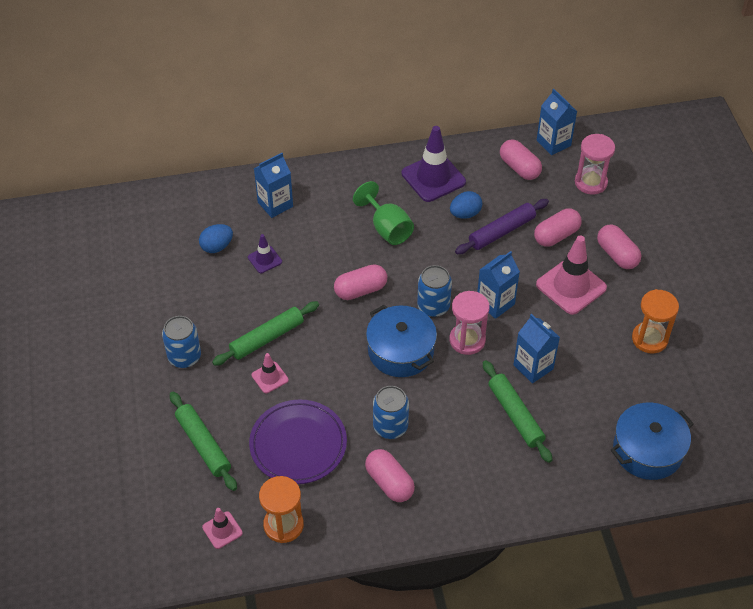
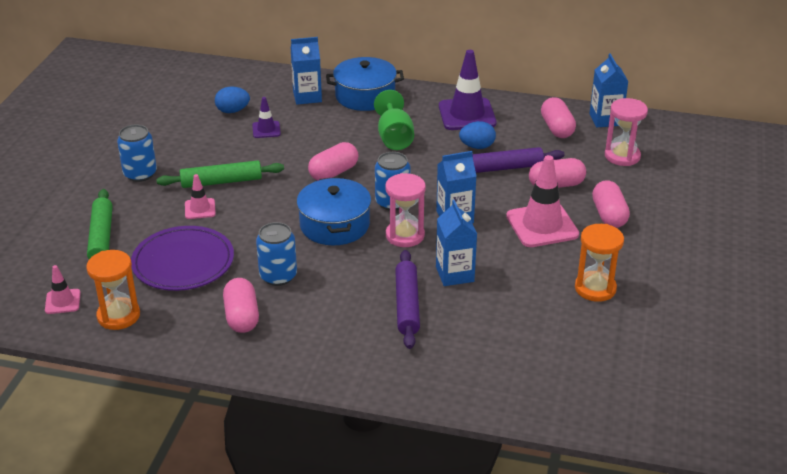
camera: 25 degrees right, 15 degrees down
(360, 290) = (333, 173): pink capsule -> pink capsule turned 45 degrees counterclockwise
(515, 415) = (407, 305): green rolling pin -> purple rolling pin
(647, 450) = (525, 376): blue pot -> blue pot (365, 96)

